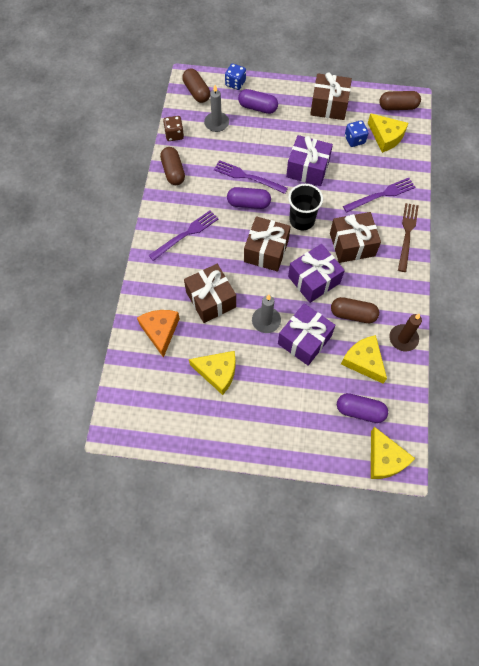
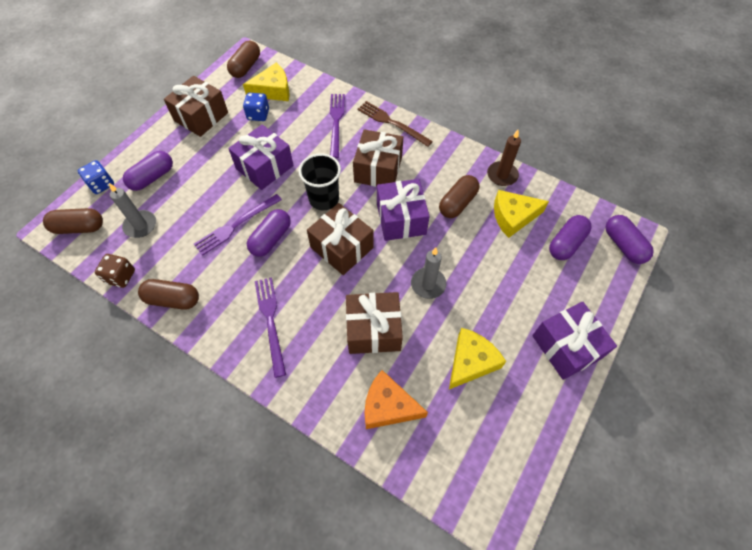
camera: 65 degrees left, 5 degrees down
(304, 340) = (467, 258): purple gift -> purple gift (566, 347)
(385, 459) = (623, 245): yellow cheese -> purple capsule

